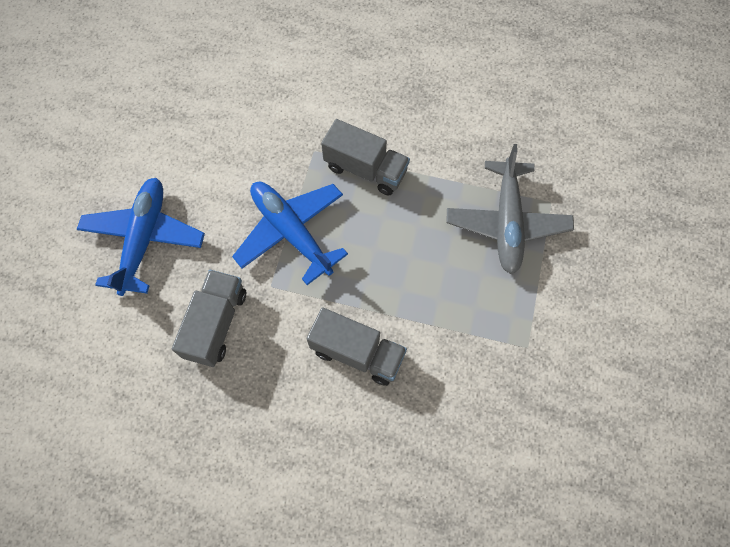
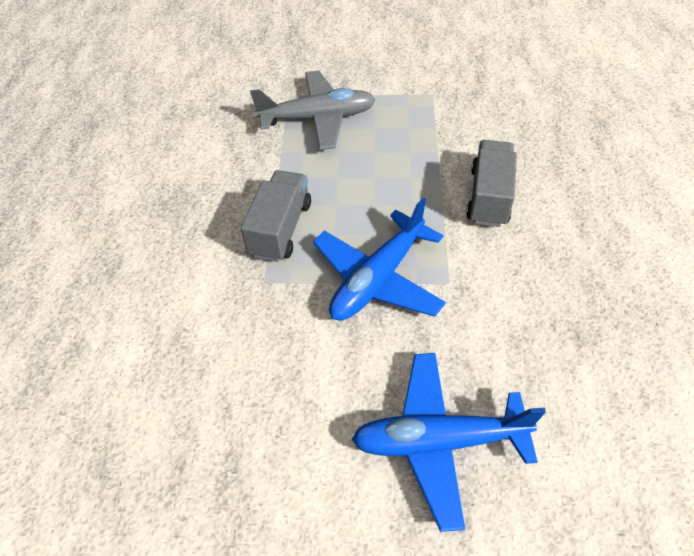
camera: 100 degrees left, 15 degrees down
(216, 324) = (514, 322): grey truck -> none

